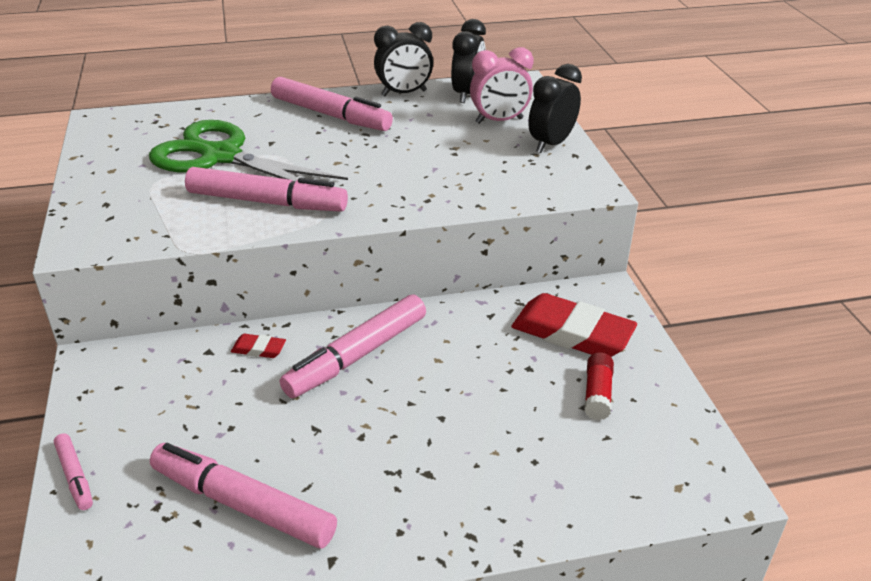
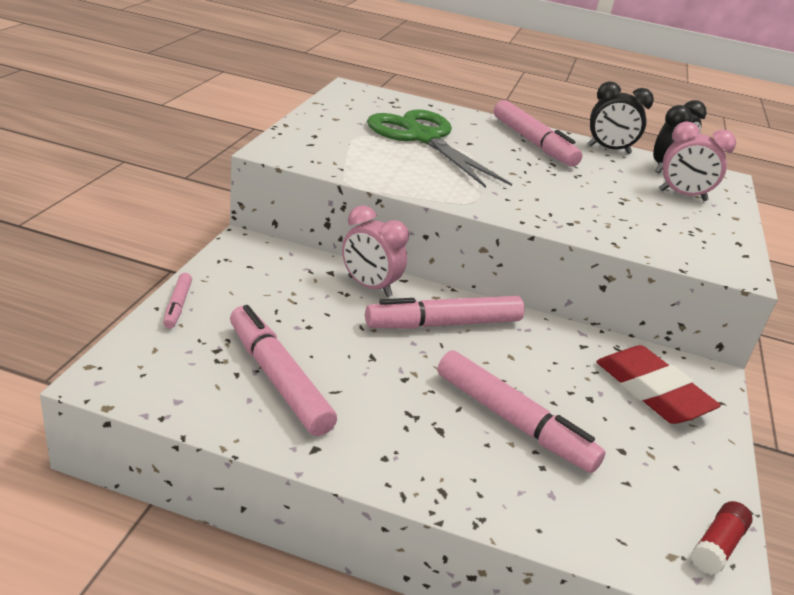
camera: 25 degrees right, 5 degrees down
(259, 349) = (369, 286): red eraser -> pink clock
(267, 202) = (434, 177): pink marker -> pink marker (513, 421)
(551, 144) = (720, 227): black clock -> none
(597, 394) = (642, 446): red glue stick -> red glue stick (717, 546)

